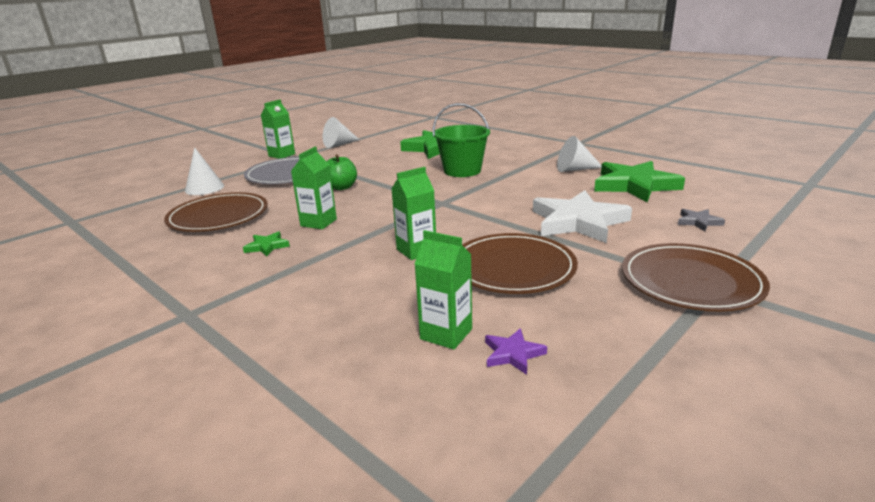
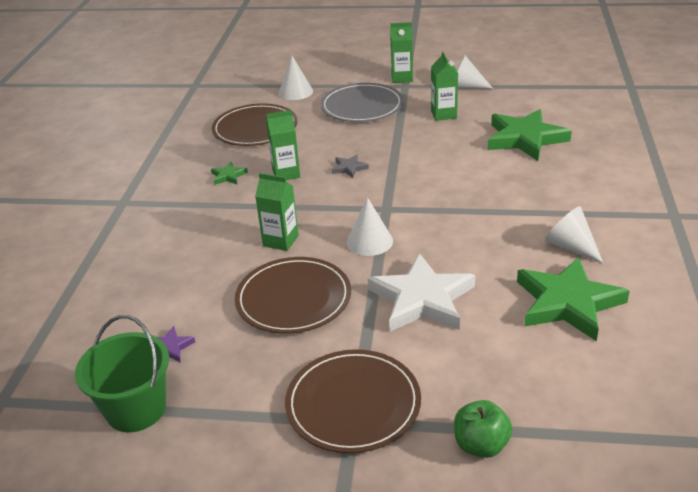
camera: 55 degrees right, 10 degrees up
(341, 187) = (364, 145): green apple -> green apple (481, 445)
(446, 334) = (173, 309): green carton -> green carton (443, 114)
(462, 171) = (478, 183): green bucket -> green bucket (136, 409)
(476, 219) = (369, 241): none -> white cone
(698, 222) = (504, 376): grey star -> grey star (349, 168)

